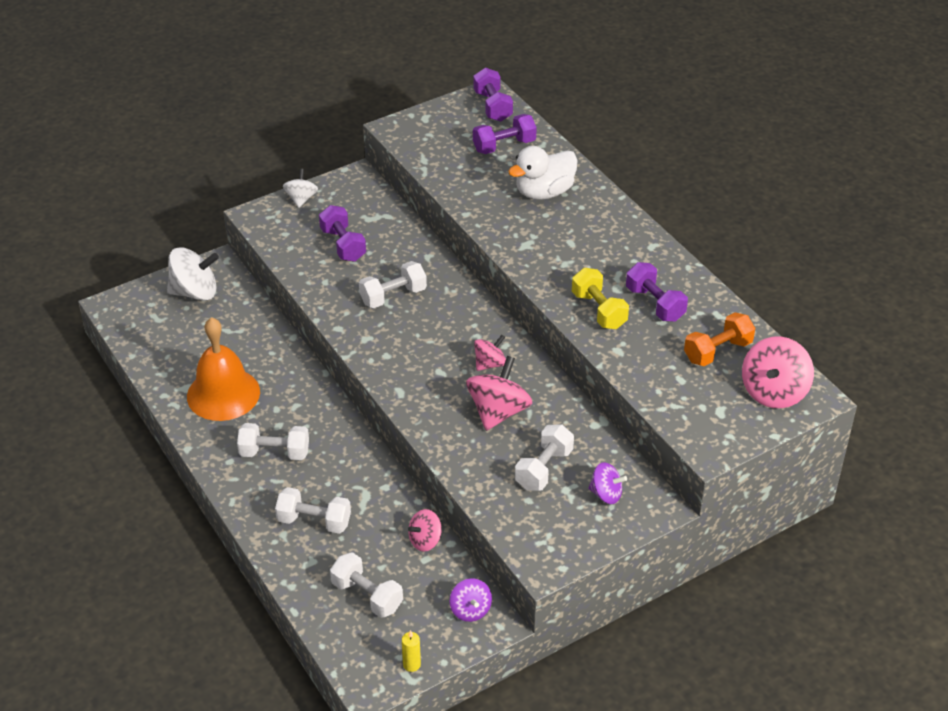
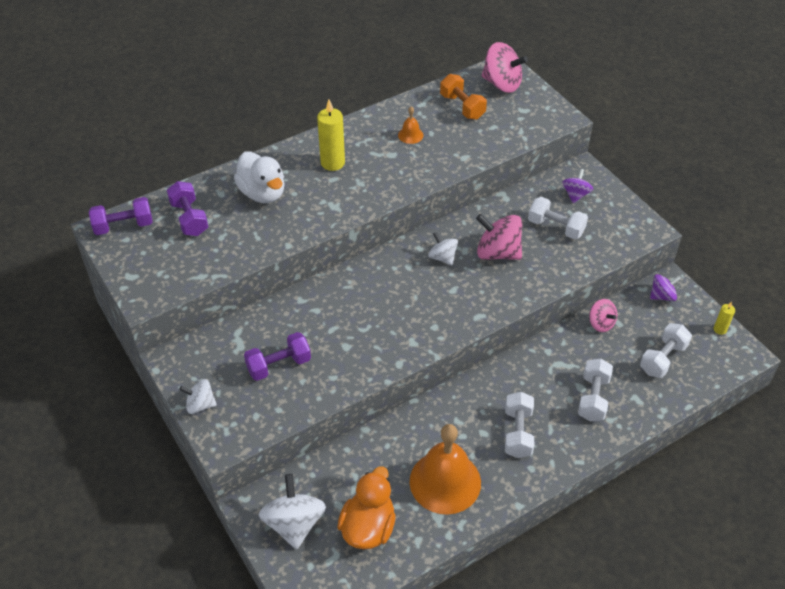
camera: 90 degrees left, 5 degrees up
(182, 340) = (368, 527): none -> orange duck
(393, 296) = (356, 324): white dumbbell -> none
(490, 364) = (442, 257): pink spinning top -> white spinning top
(597, 241) = (332, 163): none -> yellow candle
(599, 310) = (419, 165): yellow dumbbell -> none
(655, 304) = (410, 135): purple dumbbell -> orange bell

